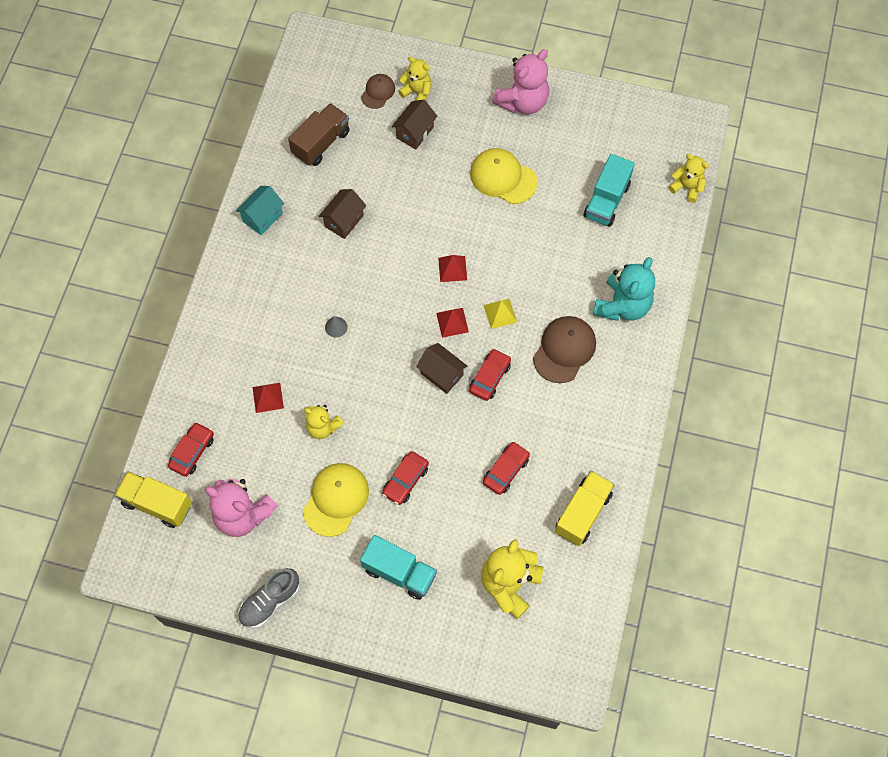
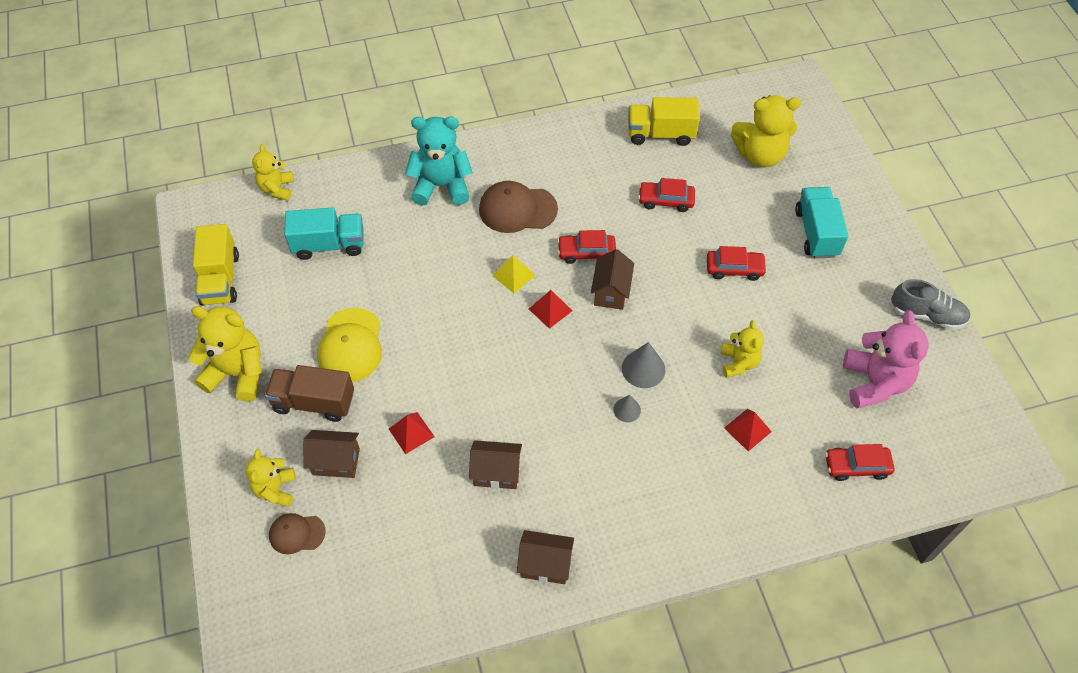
camera: 120 degrees left, 10 degrees down
(157, 504) = (931, 466): yellow truck -> yellow truck (220, 279)
(262, 217) = (545, 564): turquoise house -> brown house
(321, 143) = (405, 558): brown truck -> brown truck (314, 402)
(336, 499) = (796, 313): yellow cap -> none
(361, 357) = (643, 369): none -> grey cone
(452, 269) = (490, 338): red pyramid -> red pyramid (411, 432)
(522, 102) = (237, 373): pink teddy bear -> yellow teddy bear

